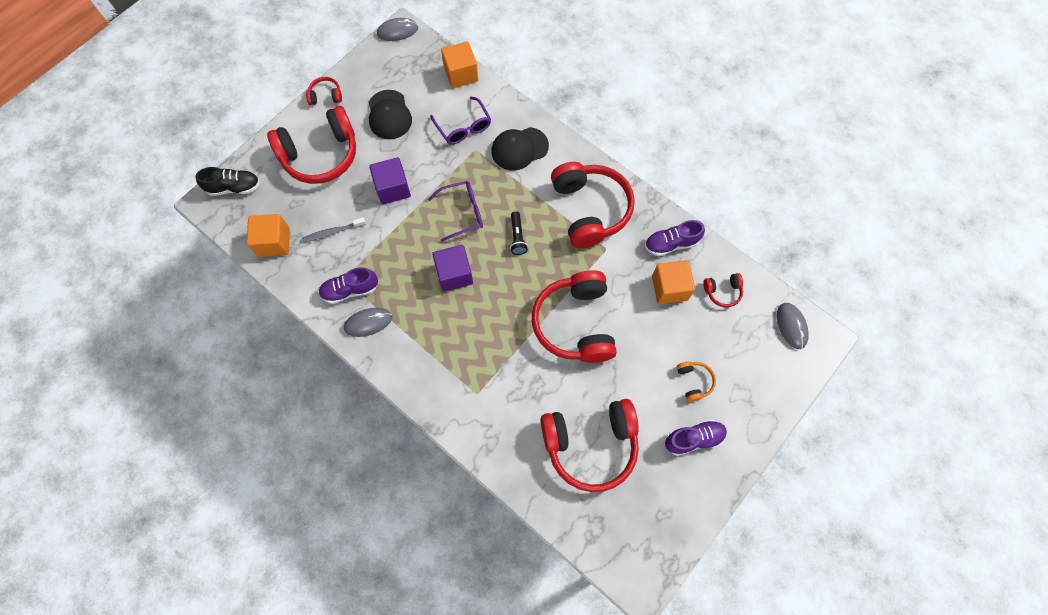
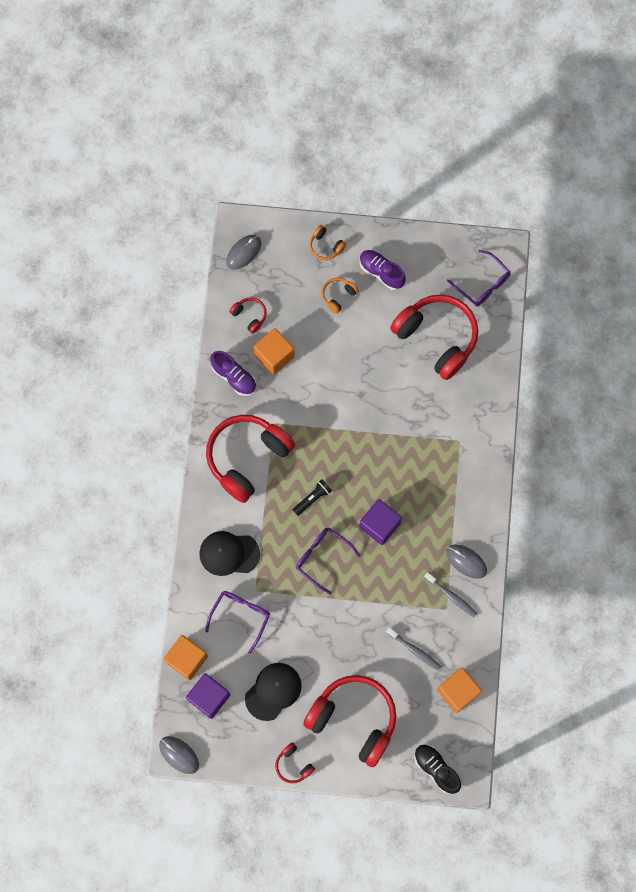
camera: 125 degrees left, 5 degrees up
(350, 290) = (451, 596): purple shoe -> grey toothbrush
(393, 188) = (341, 632): purple cube -> purple cube (209, 697)
(519, 149) = (229, 553): black cap -> black cap turned 150 degrees clockwise
(575, 323) = (353, 406): red headphones -> none
(618, 532) = (482, 284): none -> purple glasses
(754, 404) = (326, 246): none -> orange headphones

